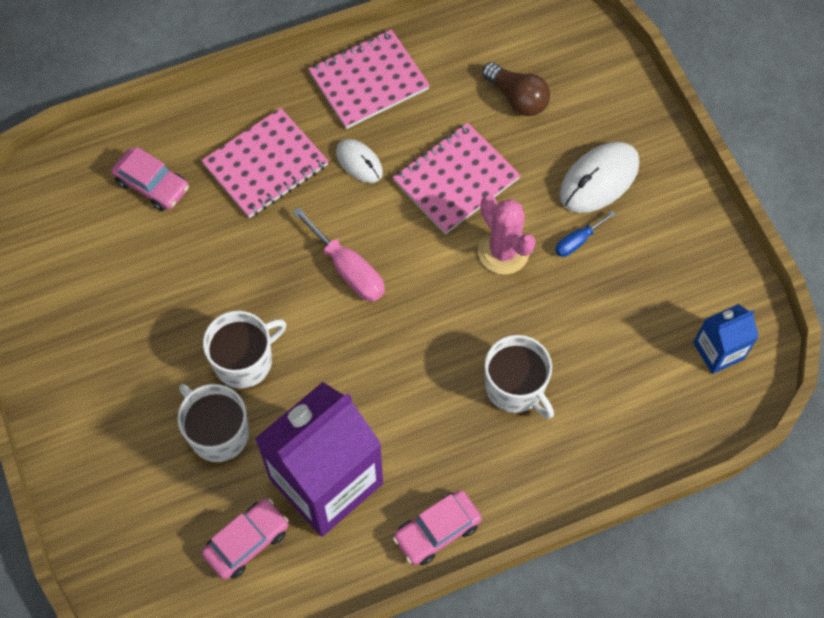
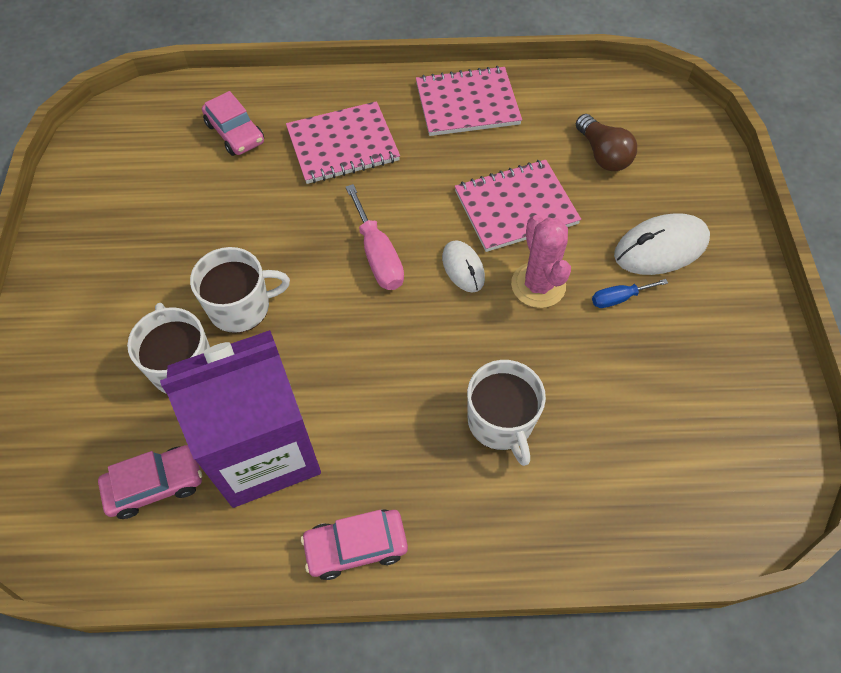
camera: 20 degrees right, 5 degrees down
(359, 162) = (429, 167): white mouse -> white mouse (463, 268)
(718, 351) = (741, 457): blue carton -> none

